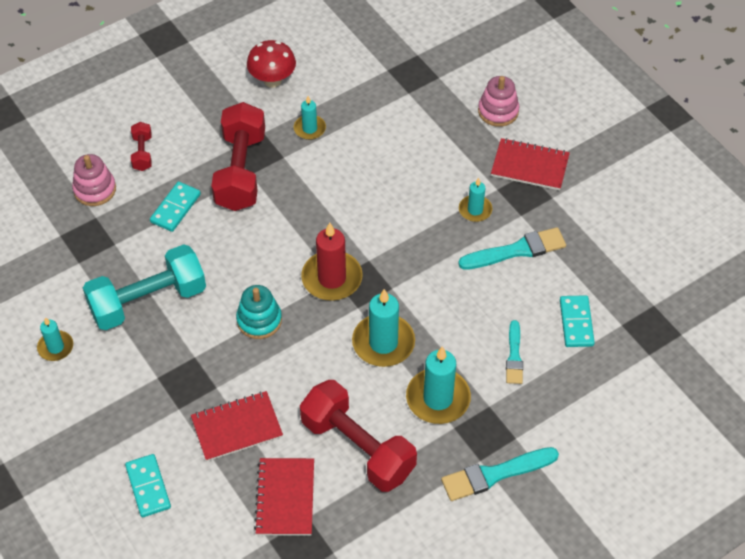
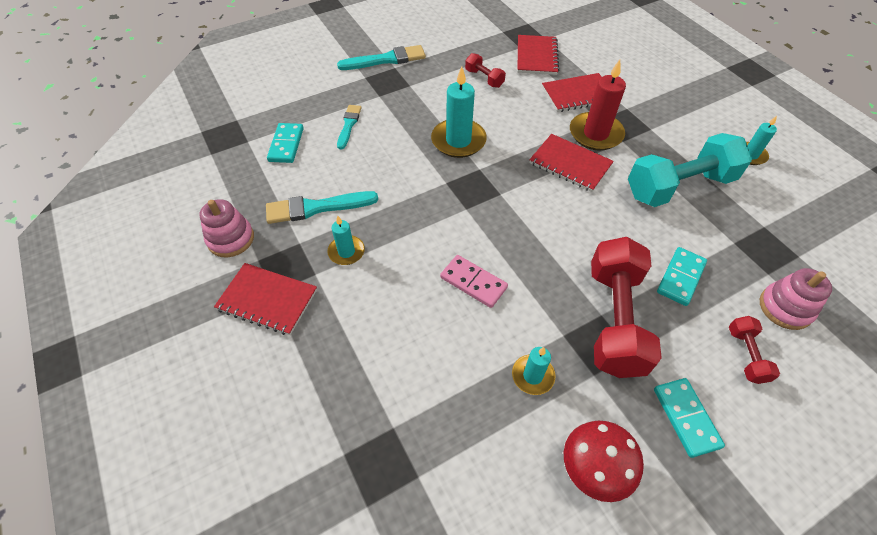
camera: 175 degrees left, 0 degrees up
(148, 487) = (636, 67): turquoise domino -> turquoise domino (686, 418)
(259, 320) = (570, 164): turquoise stacking toy -> red notebook
(332, 278) = (503, 194): red candle -> red candle (595, 134)
(357, 448) = (484, 78): red dumbbell -> red dumbbell, size x0.46
(358, 191) = (473, 283): none -> pink domino
(438, 398) = (418, 102): turquoise candle -> none
(498, 111) = (278, 384): pink stacking toy -> pink stacking toy (231, 239)

